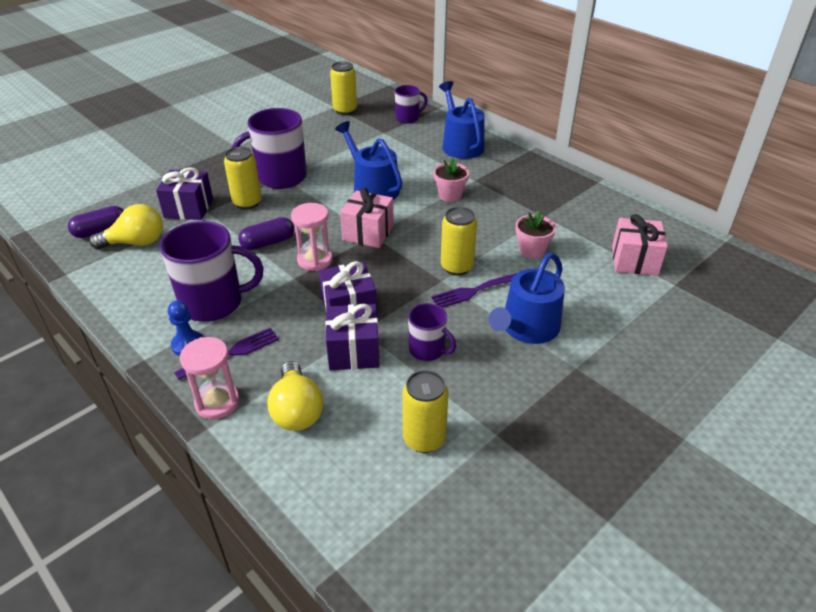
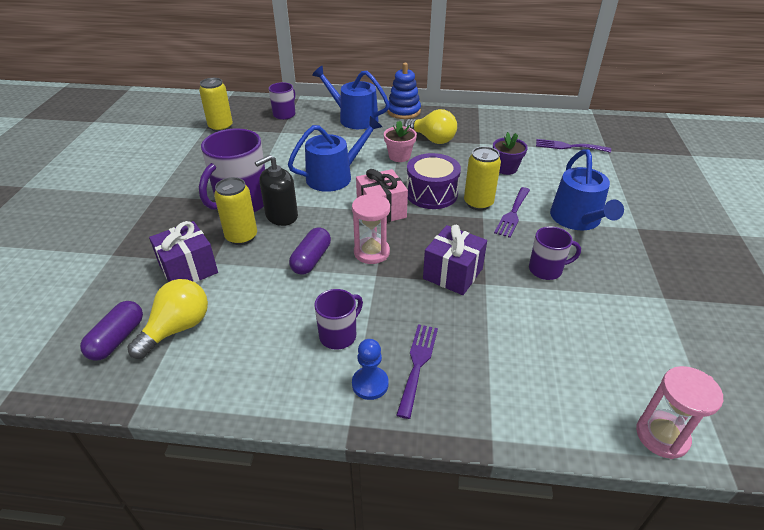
camera: 40 degrees left, 0 degrees up
(213, 303) = (339, 335): purple mug -> purple mug, size x0.55
(217, 402) = (468, 412): pink hourglass -> pink hourglass (662, 436)
(292, 200) = (281, 216): none -> black soap dispenser
(296, 410) = (533, 373): yellow light bulb -> yellow light bulb (432, 139)
(353, 351) = (503, 302): purple gift -> none
(372, 188) = (334, 176): blue watering can -> blue watering can turned 135 degrees clockwise
(424, 439) = (635, 331): yellow can -> none
(429, 239) = (431, 193): none -> purple drum
(515, 156) = (403, 111): none -> blue stacking toy
(532, 250) = (506, 168): pink flower pot -> purple flower pot
(634, 260) = (568, 146): pink gift -> purple fork

